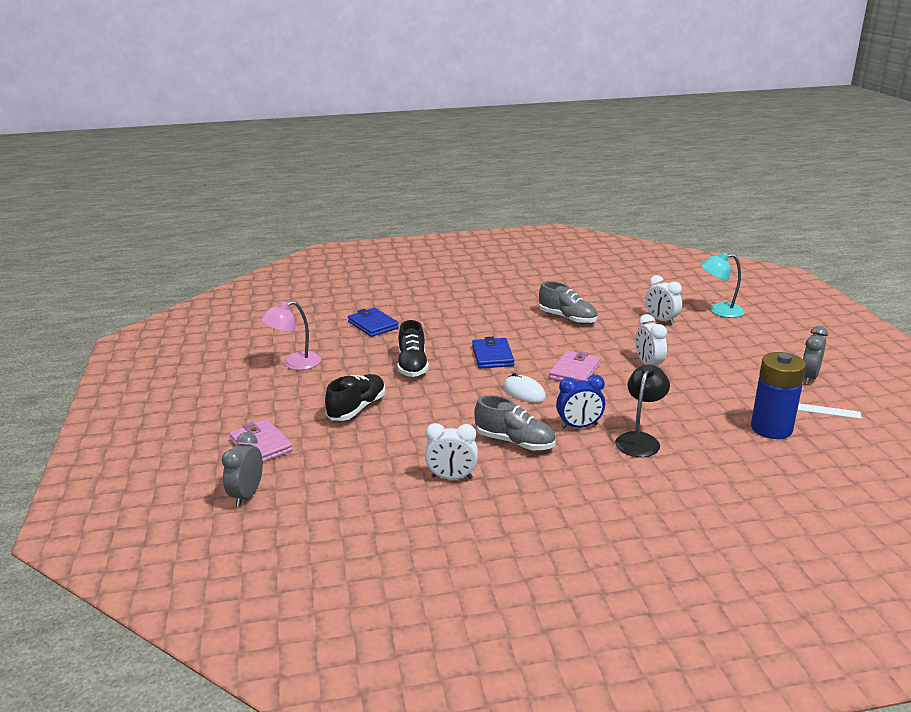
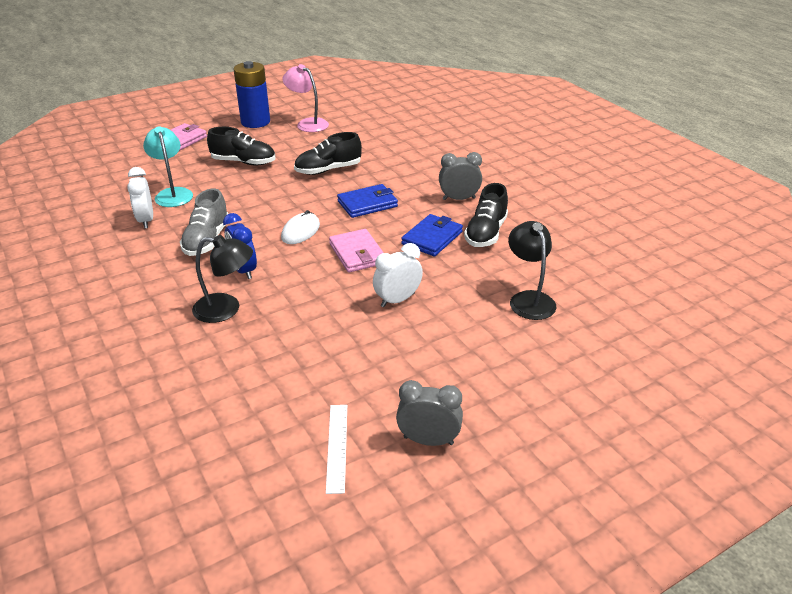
camera: 70 degrees right, 10 degrees up
(247, 495) = (117, 151): grey clock -> grey clock (459, 199)
(373, 325) = (398, 138): blue wallet -> blue wallet (432, 238)
(567, 318) = (486, 233): grey shoe -> black shoe
(574, 371) = (357, 253): pink wallet -> pink wallet turned 60 degrees clockwise
(661, 320) = (528, 299): white clock -> black lamp
(719, 311) = (599, 347): turquoise lamp -> turquoise lamp (173, 194)
(771, 428) = (274, 404): blue battery -> blue battery (255, 122)

